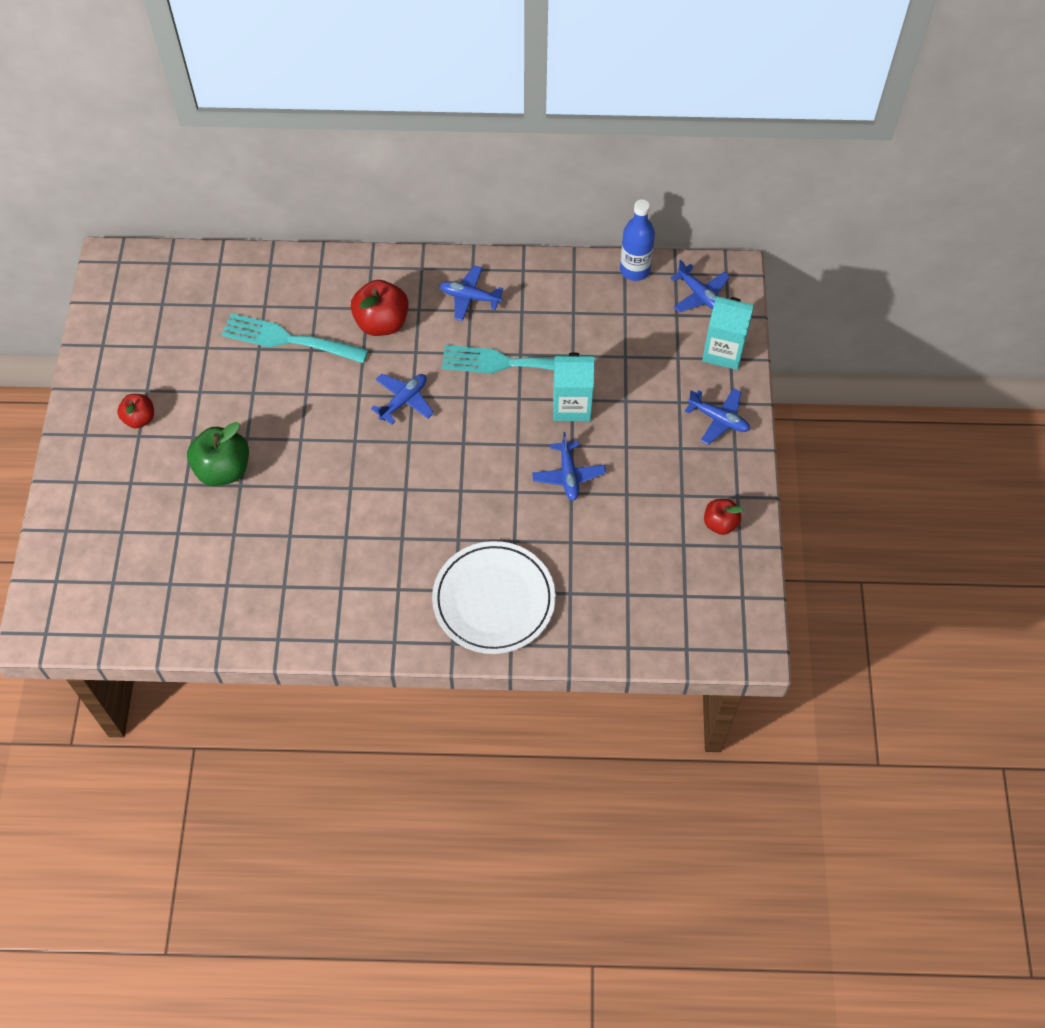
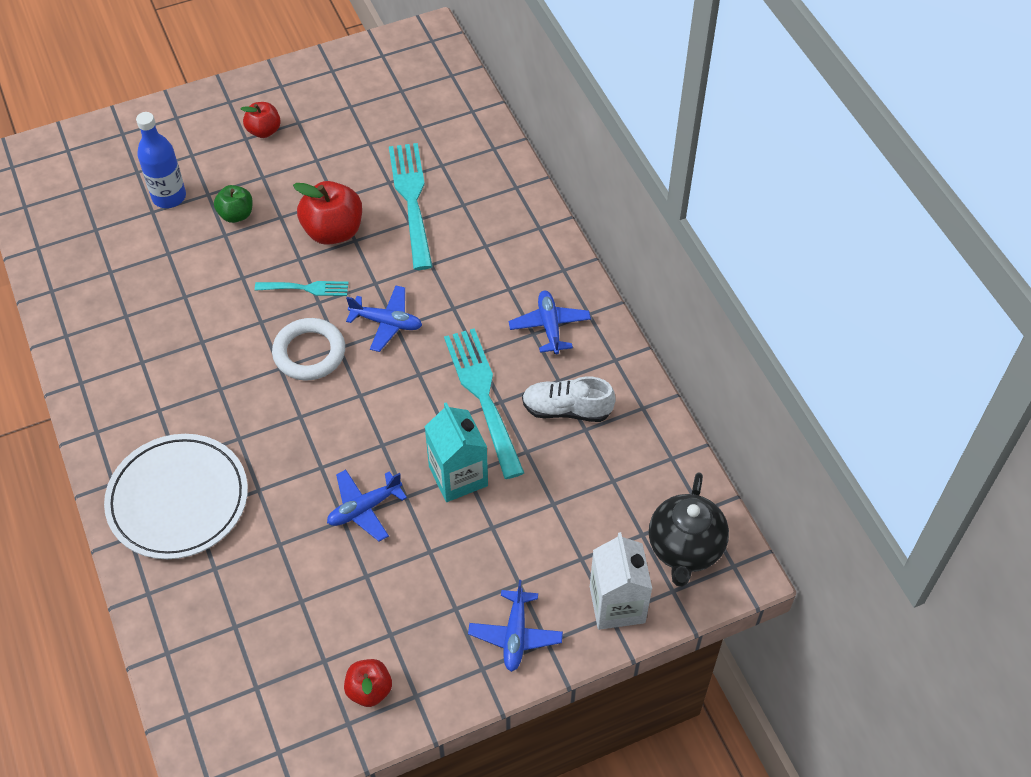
camera: 65 degrees right, 5 degrees down
(223, 469) = (236, 214): green apple -> green apple, size x0.60
(335, 444) = (306, 288): none -> turquoise fork
(382, 323) = (473, 265): red apple -> red apple (333, 231)
(402, 463) = (309, 353): none -> white ring
(550, 316) = (567, 409): none -> white shoe
(635, 270) = (680, 467): blue bottle -> blue bottle (169, 197)
(700, 295) = (685, 548): blue plane -> black teapot
(723, 351) = (617, 604): turquoise carton -> white carton

